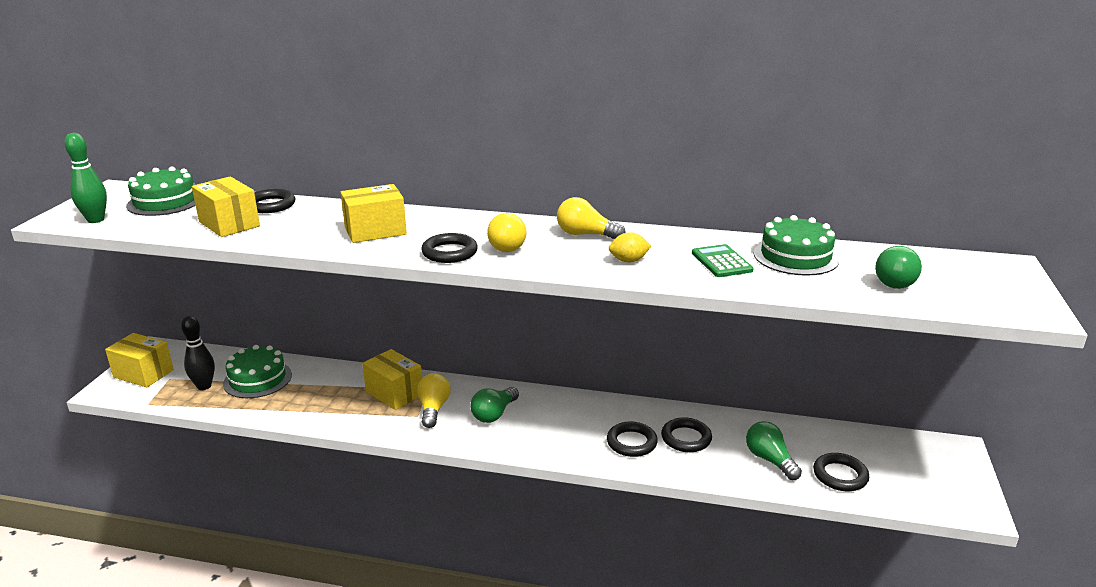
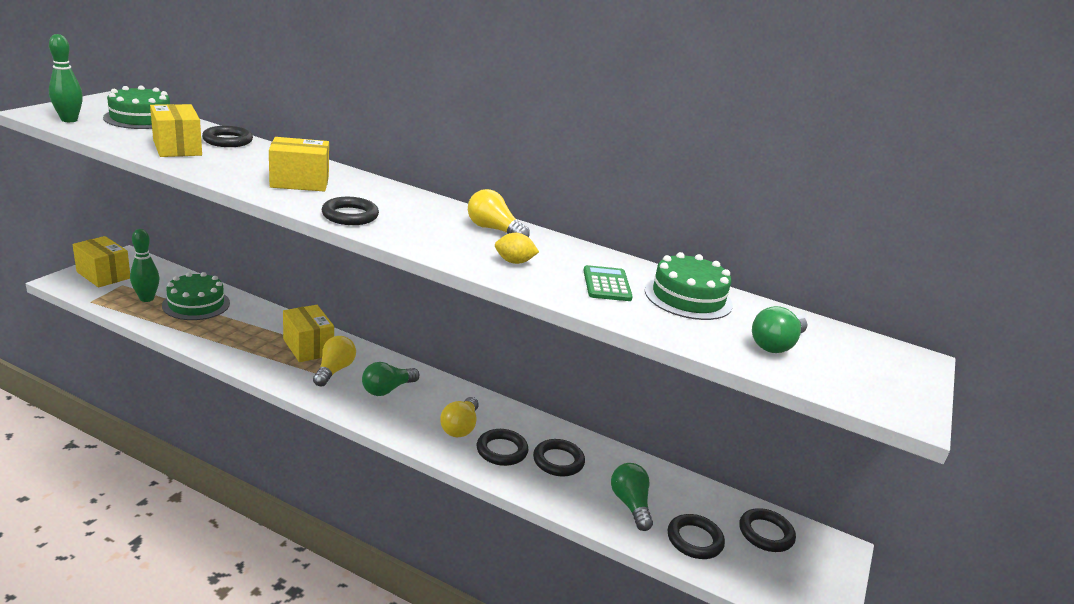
camera: 10 degrees right, 0 degrees up
(204, 386) = (147, 298): black bowling pin -> green bowling pin
(507, 245) = (410, 221): yellow light bulb -> yellow light bulb (460, 427)
(893, 453) = (766, 533): none -> black ring

